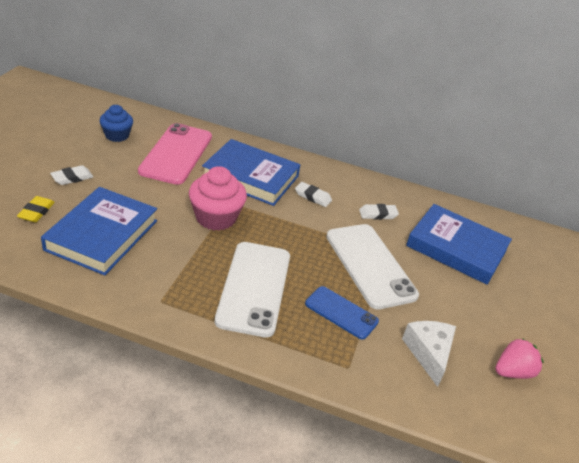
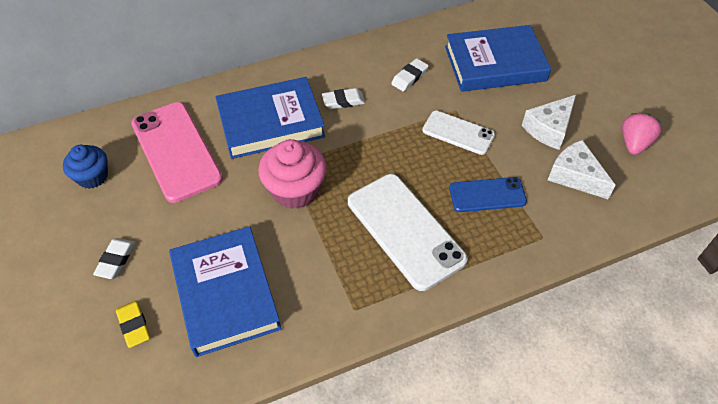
camera: 35 degrees left, 15 degrees up
(370, 265) = (458, 133): white phone -> white phone, size x0.58
(447, 312) = (549, 129): none -> white cheese

